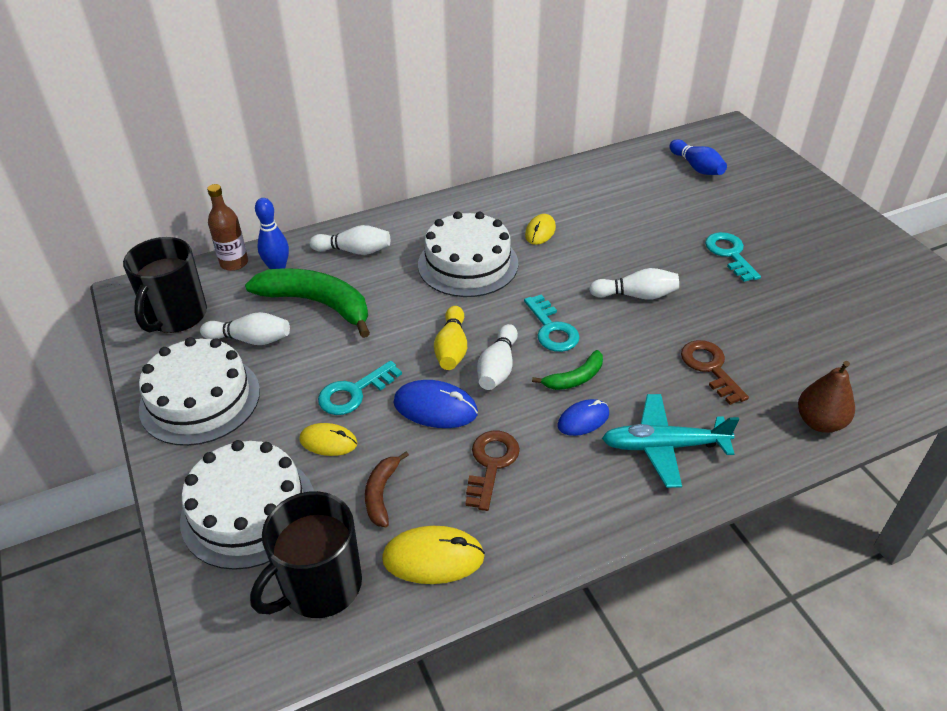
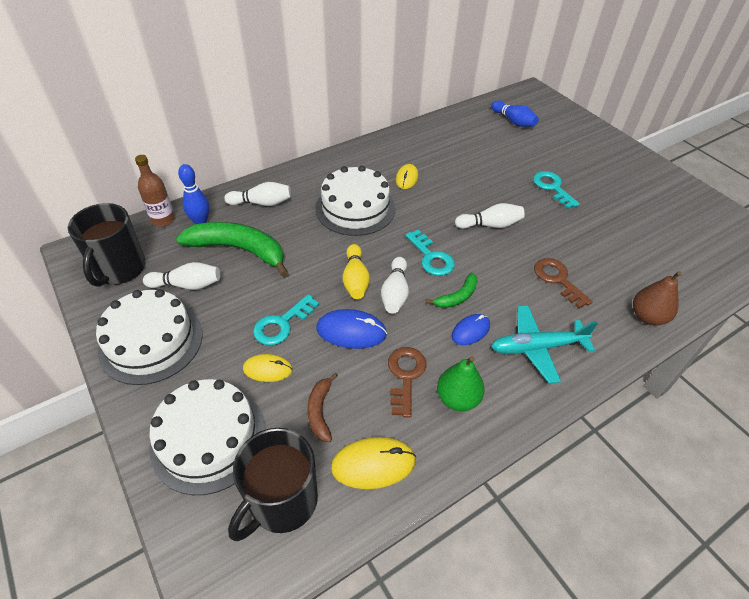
camera: 10 degrees left, 5 degrees up
(550, 496) = (457, 398): none -> green pear

